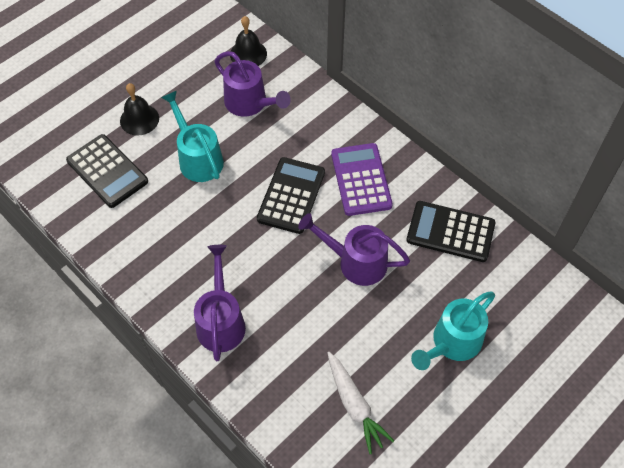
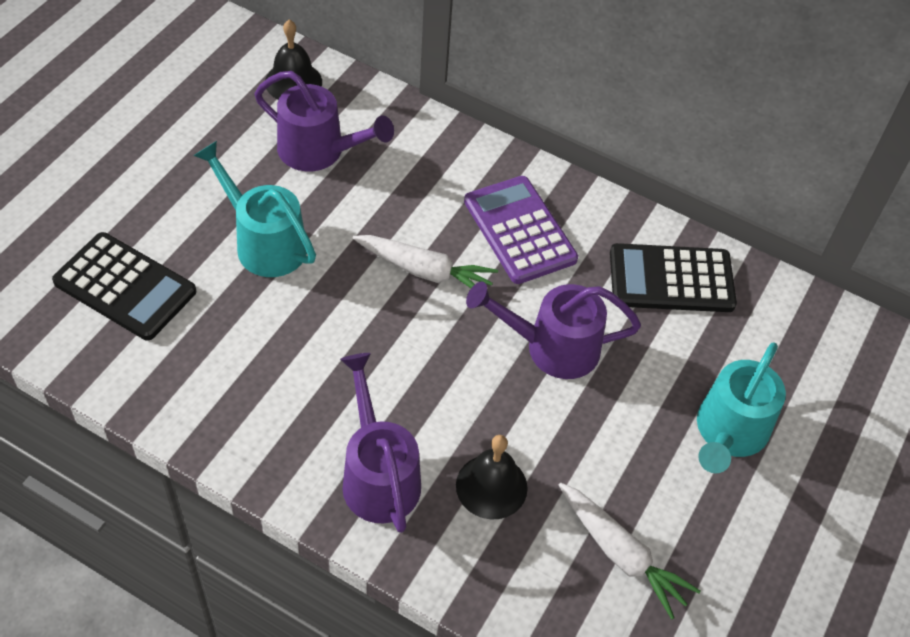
camera: 20 degrees left, 5 degrees down
(139, 119) = (153, 201): black bell -> black bell (491, 486)
(291, 196) = (425, 271): black calculator -> white carrot

